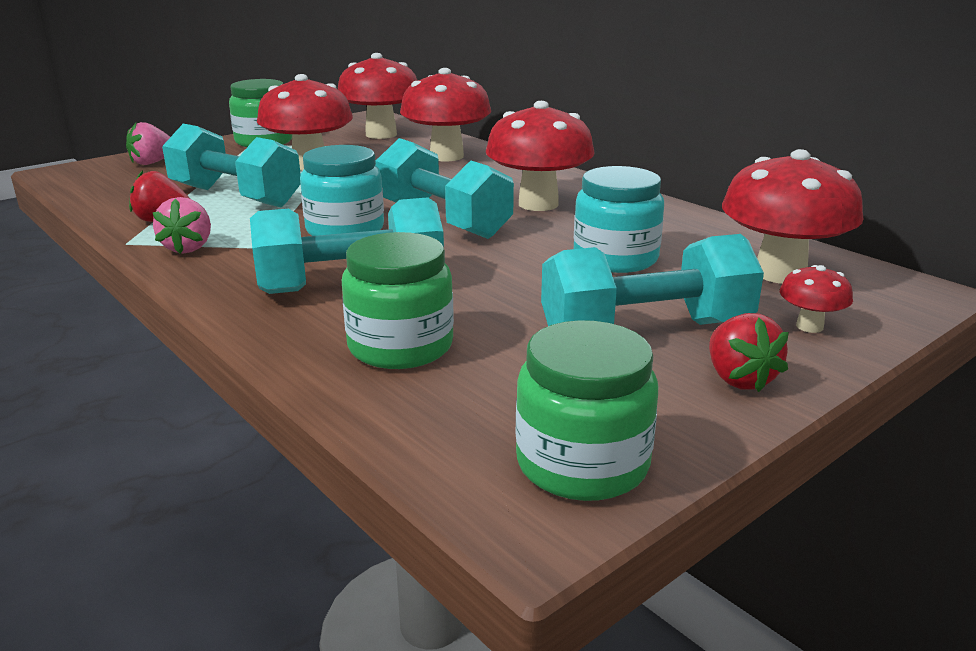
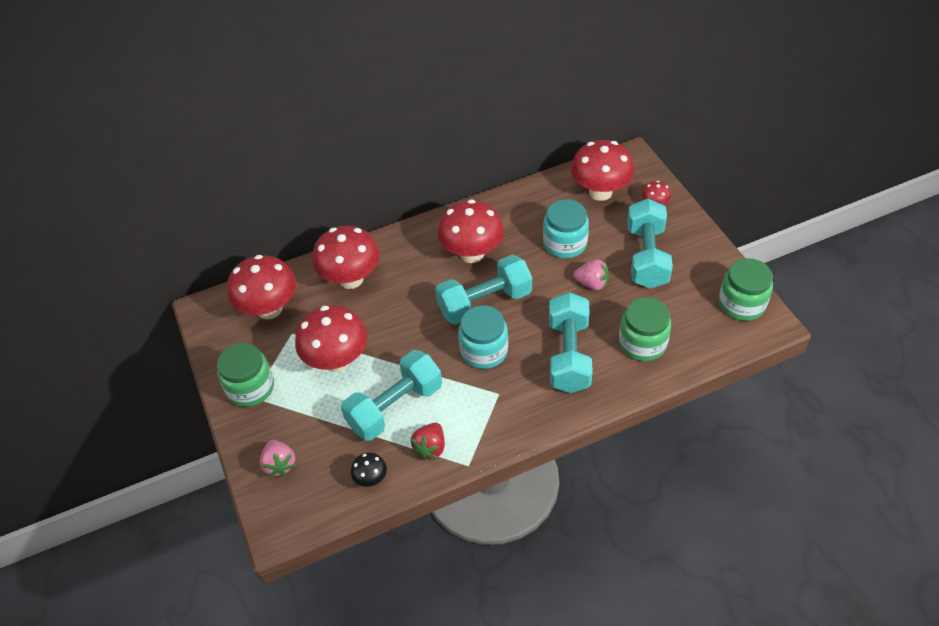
camera: 70 degrees left, 25 degrees up
(119, 199) = (371, 478): none -> black mushroom
(188, 248) = (489, 430): pink strawberry -> pink strawberry (592, 283)
(739, 379) = (693, 242): red strawberry -> none

